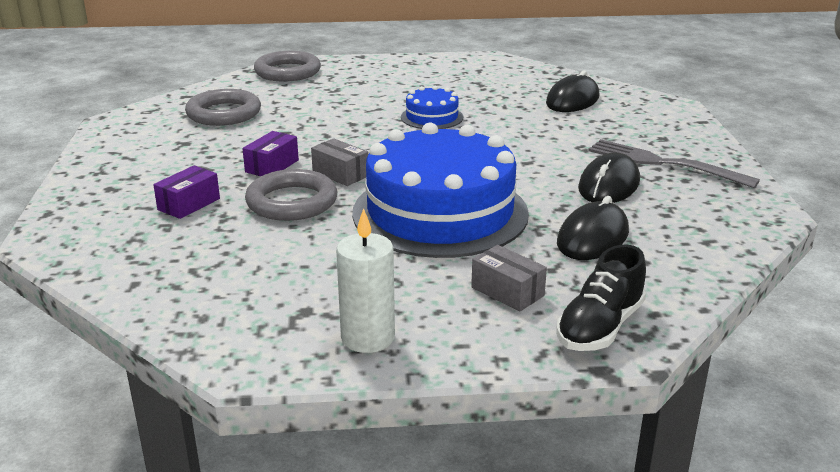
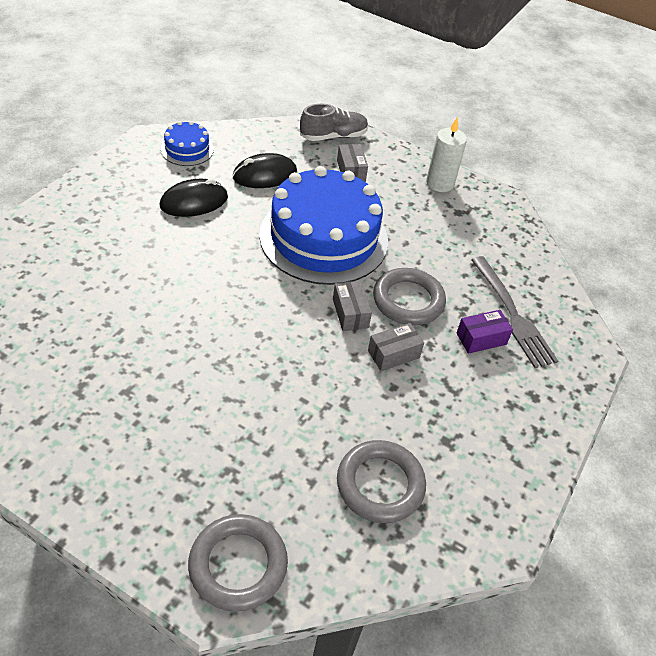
camera: 150 degrees left, 20 degrees up
(272, 166) = (393, 354): purple box -> grey box
(432, 117) = (200, 351): blue cake -> blue cake (187, 149)
(572, 100) = (53, 303): black mouse -> none
(599, 327) = (333, 136): black shoe -> grey shoe
(663, 163) = (129, 199): grey fork -> grey fork (513, 315)

